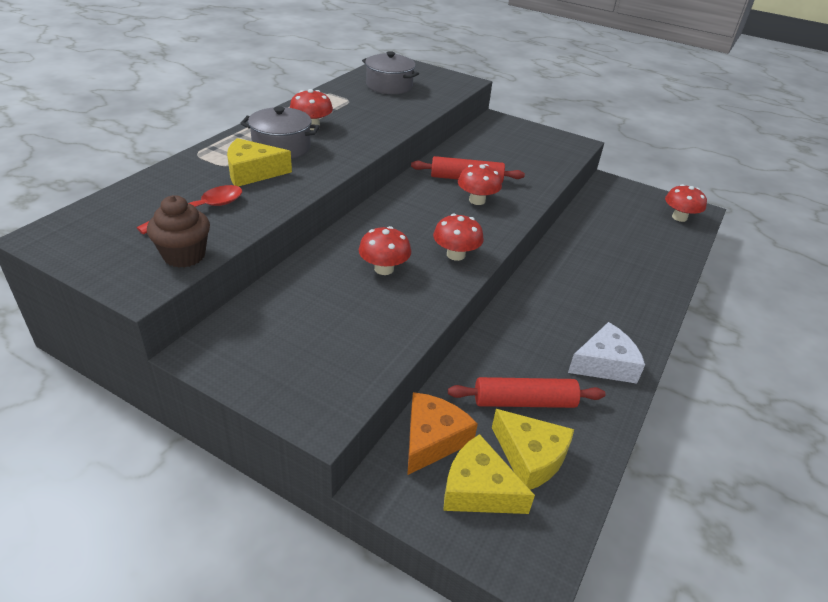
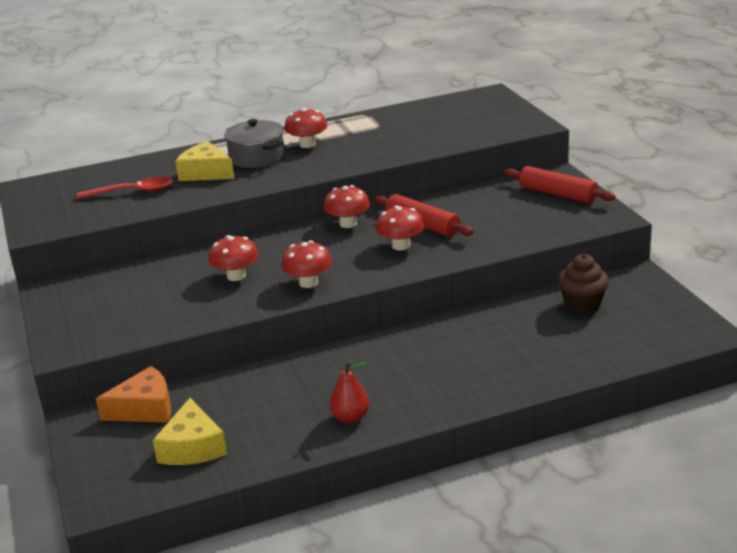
camera: 45 degrees right, 10 degrees down
(184, 255) = (83, 219): brown cupcake -> brown cupcake (582, 305)
(389, 86) = (441, 118): grey pot -> none
(478, 489) = (130, 448): yellow cheese -> none
(524, 401) = (242, 414): red rolling pin -> red rolling pin (557, 194)
(604, 364) = (350, 418): white cheese -> red pear
(679, 217) = (665, 332): red mushroom -> red mushroom (348, 224)

